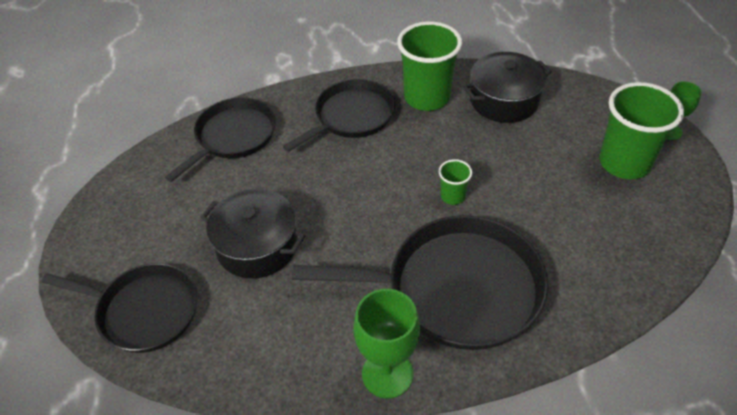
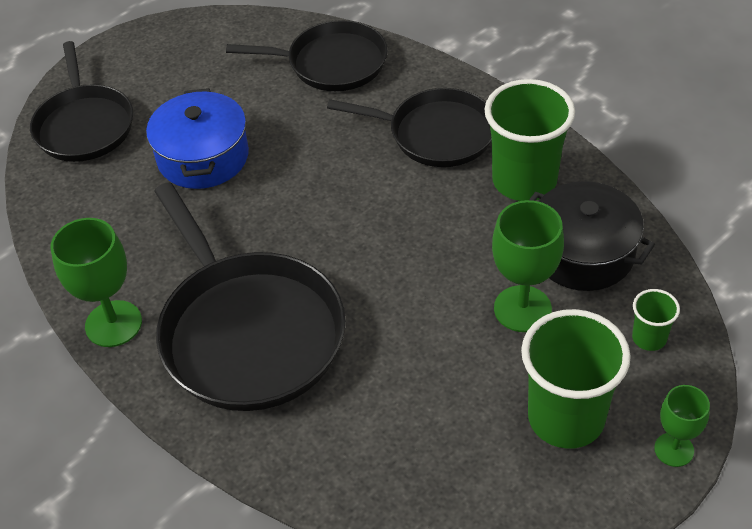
camera: 60 degrees right, 0 degrees up
(257, 246) = (203, 157): black pot -> blue pot
(452, 196) = (378, 274): green cup -> green cup (649, 338)
(529, 144) = (522, 309): none -> green goblet

